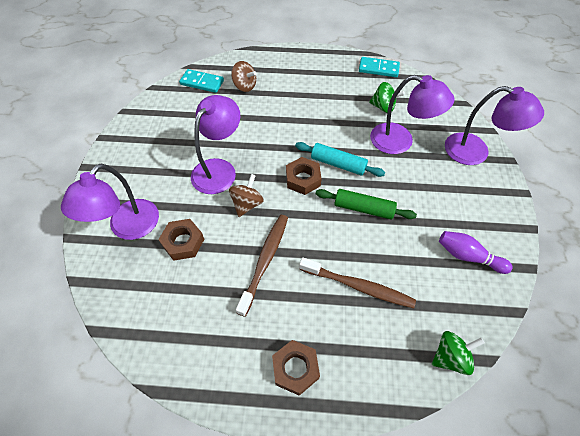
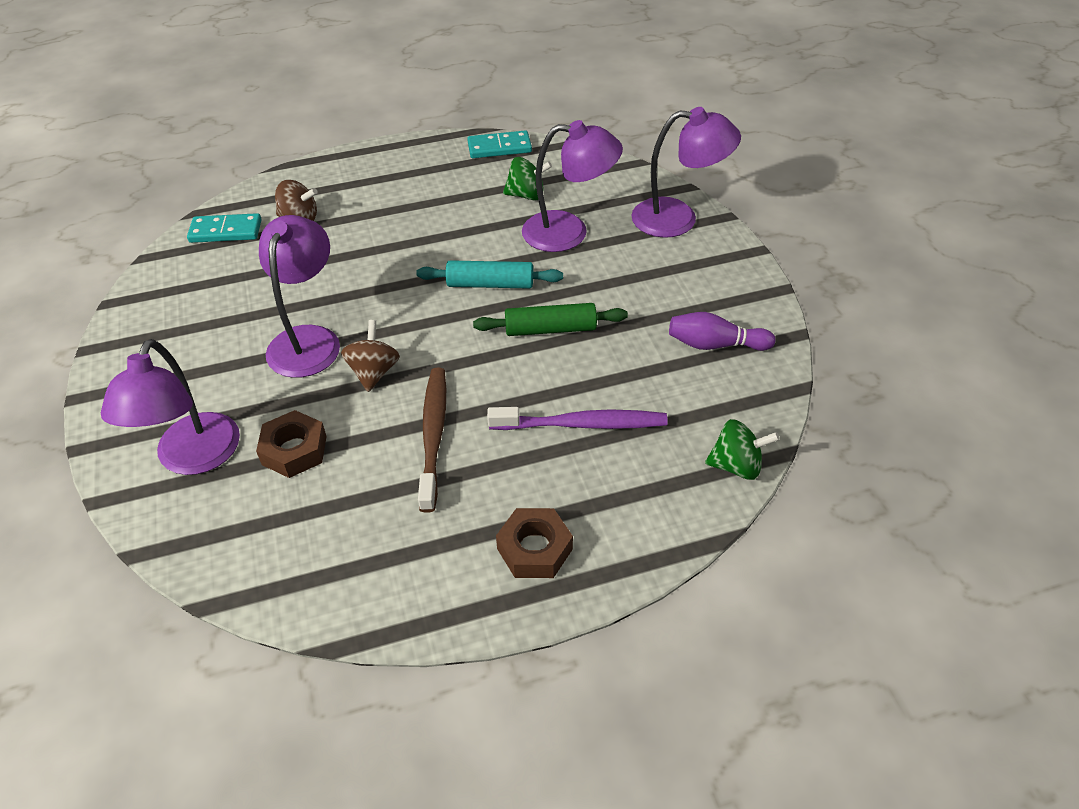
camera: 20 degrees left, 10 degrees down
(303, 179) = (446, 317): brown nut -> none
(358, 286) = (582, 424): brown toothbrush -> purple toothbrush
(450, 357) = (736, 466): green spinning top -> green spinning top turned 45 degrees clockwise

